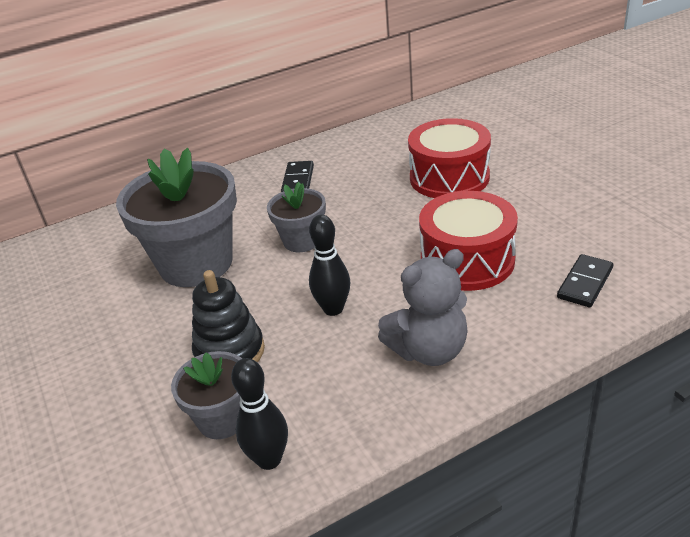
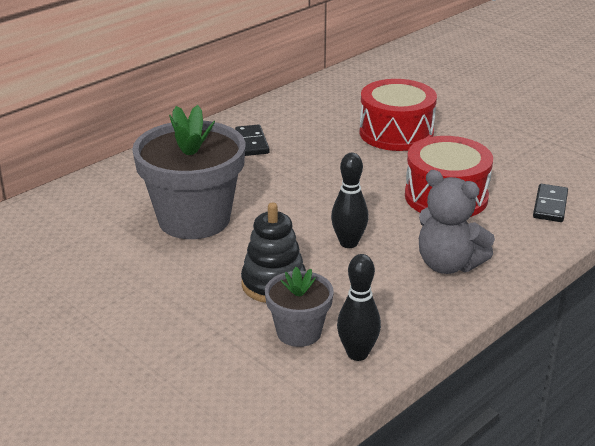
camera: 20 degrees left, 5 degrees down
(302, 241) = (287, 193): grey flower pot -> none
(429, 350) = (448, 264): grey teddy bear -> grey teddy bear turned 75 degrees clockwise

